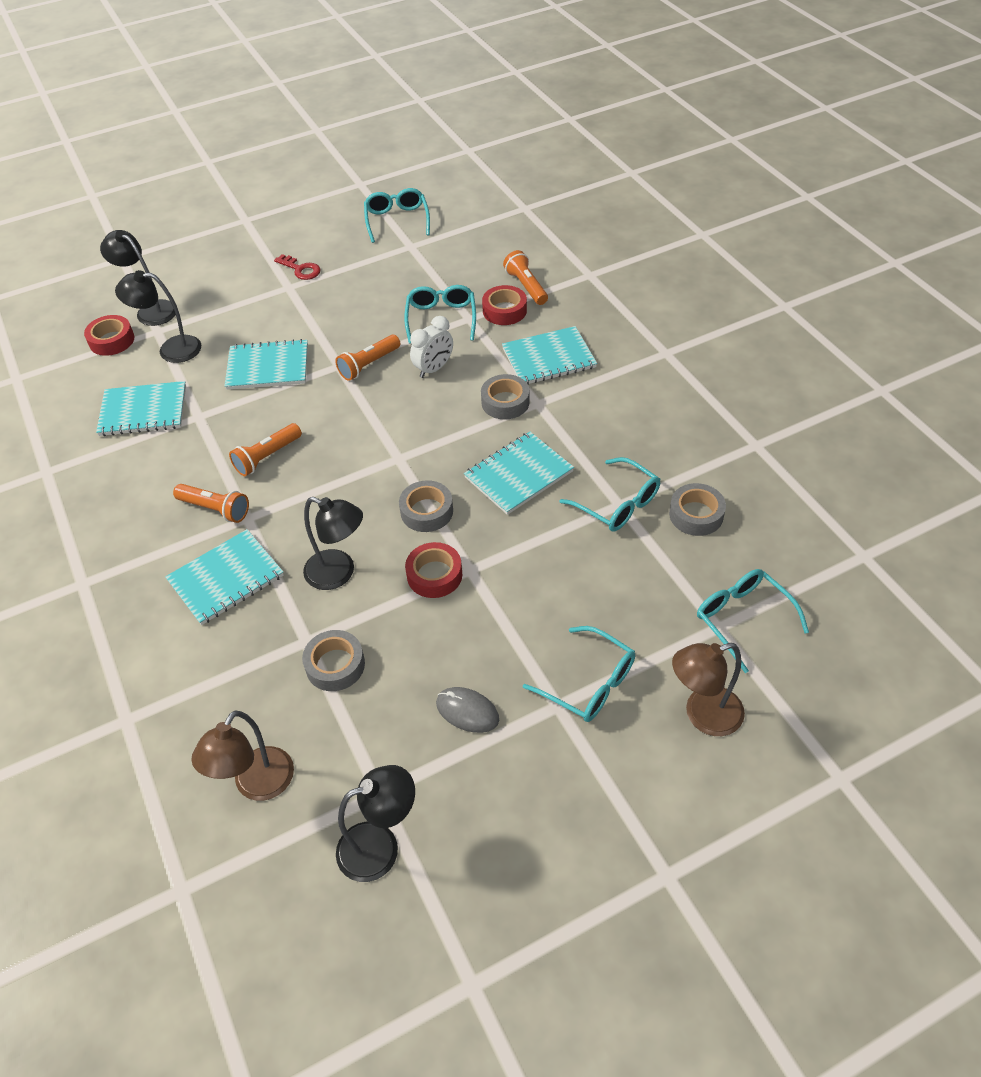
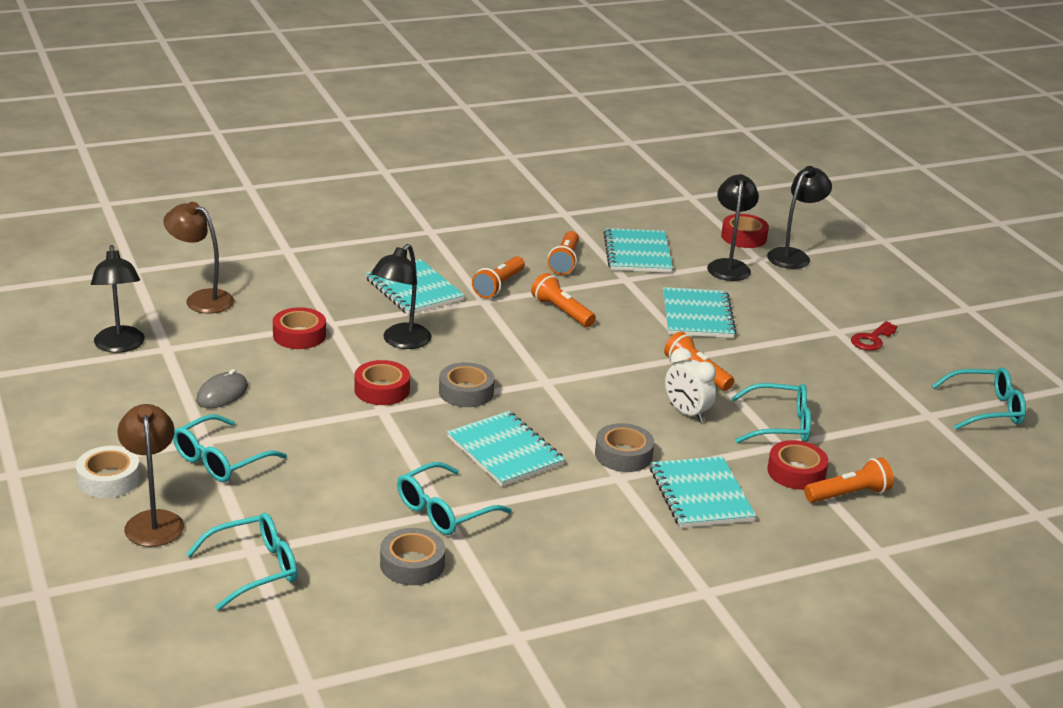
camera: 90 degrees right, 20 degrees down
(161, 462) = (565, 261): none -> orange flashlight
(335, 665) = (299, 335): grey tape -> red tape
(649, 775) = (109, 479): none -> white tape

